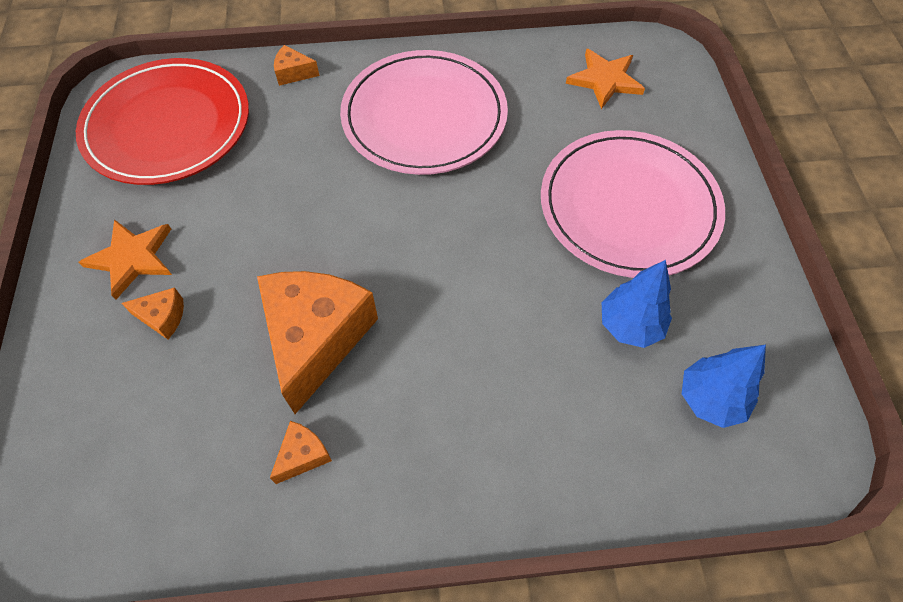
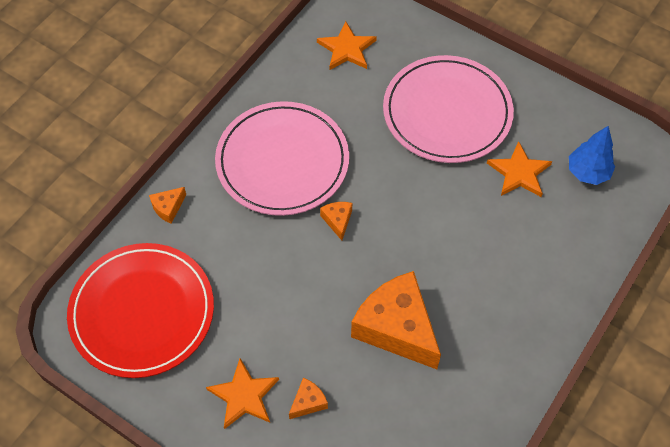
camera: 50 degrees left, 0 degrees up
(303, 455) = (465, 380): orange cheese -> orange cheese (337, 221)
(630, 325) = (519, 172): blue tree -> orange star

